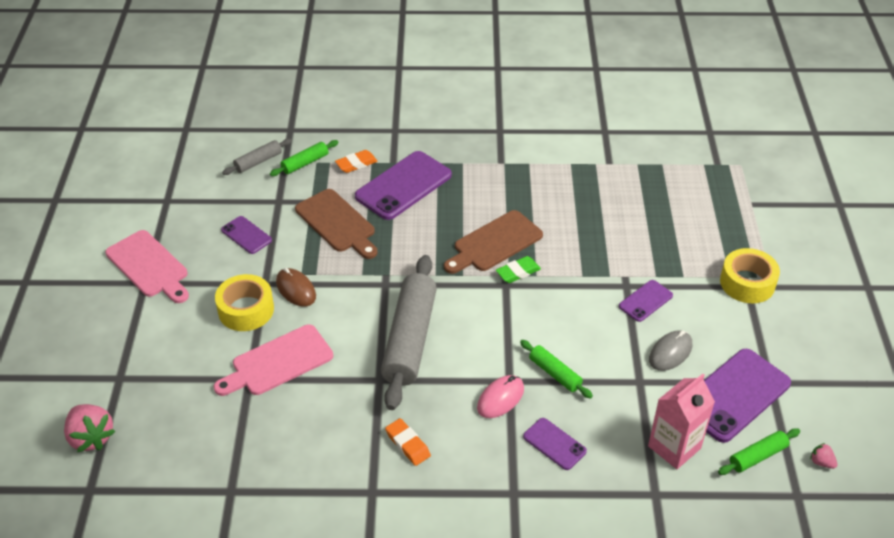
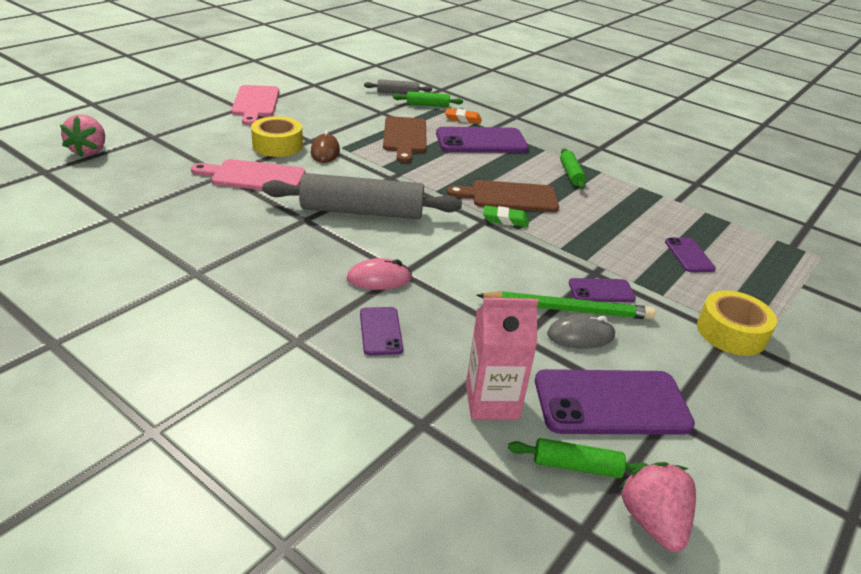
camera: 35 degrees right, 10 degrees down
(246, 235) = (336, 117): purple phone -> purple phone (689, 255)
(407, 444) = (266, 263): orange eraser -> none
(409, 339) = (362, 211): grey rolling pin -> grey rolling pin turned 45 degrees clockwise
(555, 373) = (448, 290): green rolling pin -> green rolling pin (571, 174)
(642, 335) = (567, 309): none -> green pencil
(821, 462) = (652, 522): pink strawberry -> pink strawberry, size x2.11

